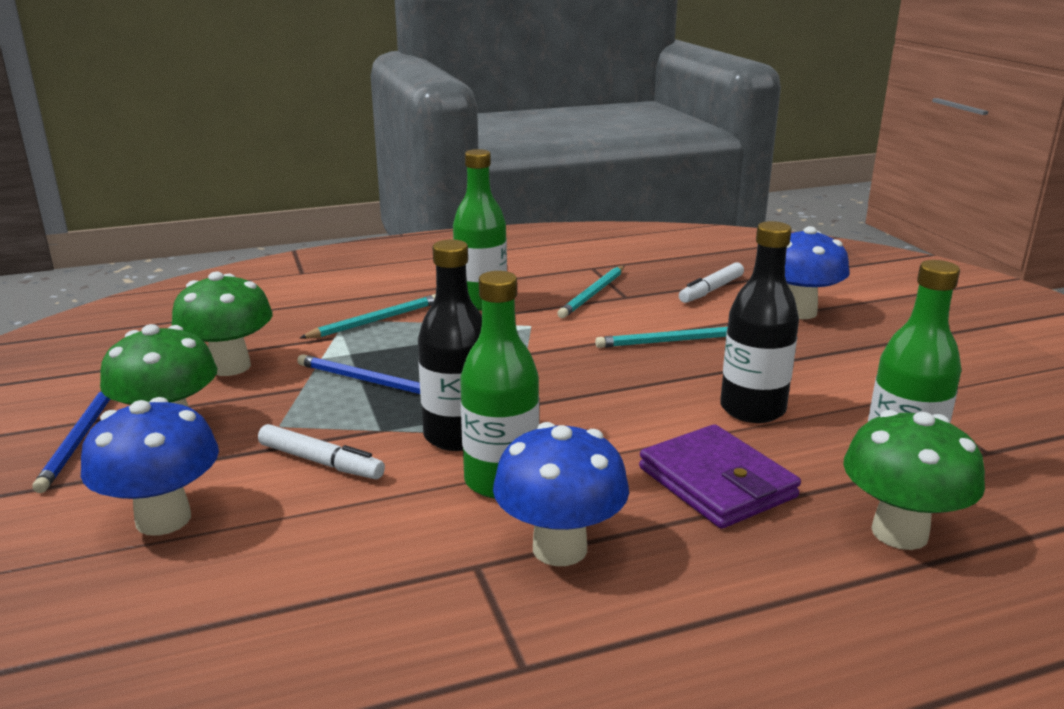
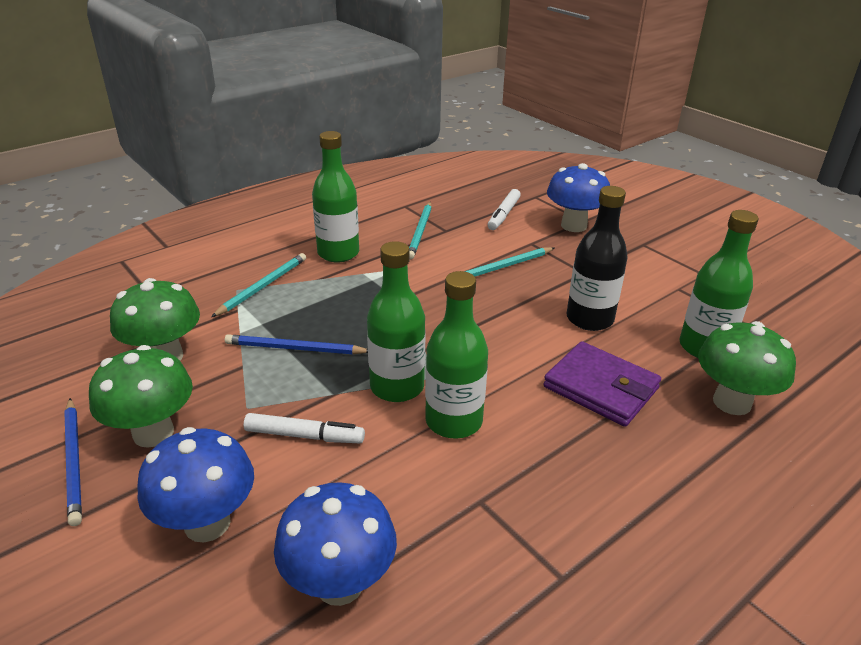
camera: 20 degrees left, 10 degrees up
(457, 436) = (397, 387): black bottle -> green bottle
(559, 548) = (529, 470): blue mushroom -> blue mushroom (339, 583)

